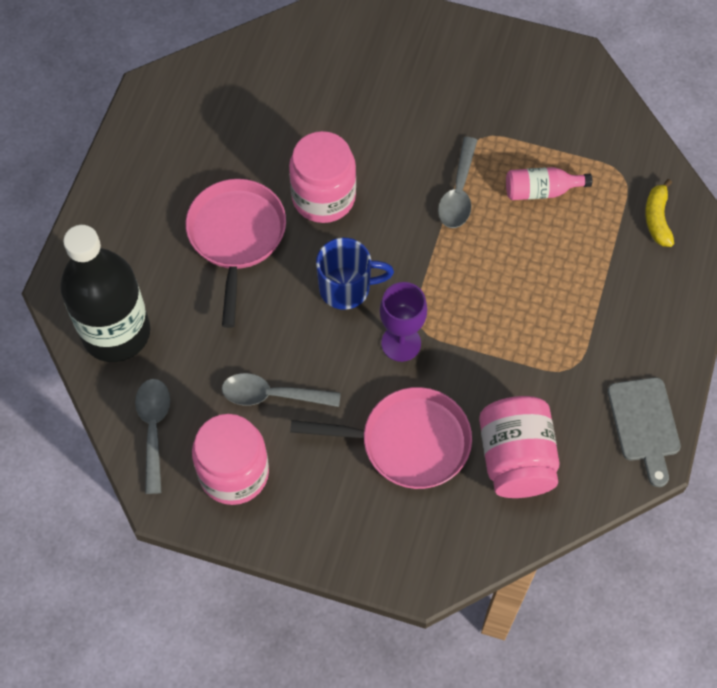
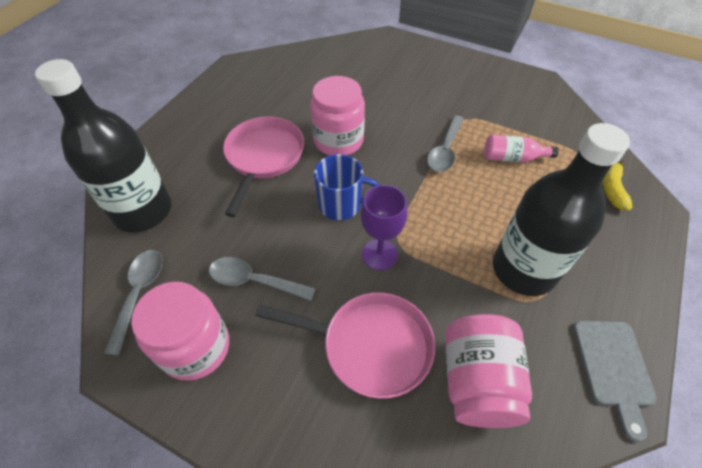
camera: 10 degrees right, 10 degrees down
(557, 336) = (523, 269): none -> black bottle

